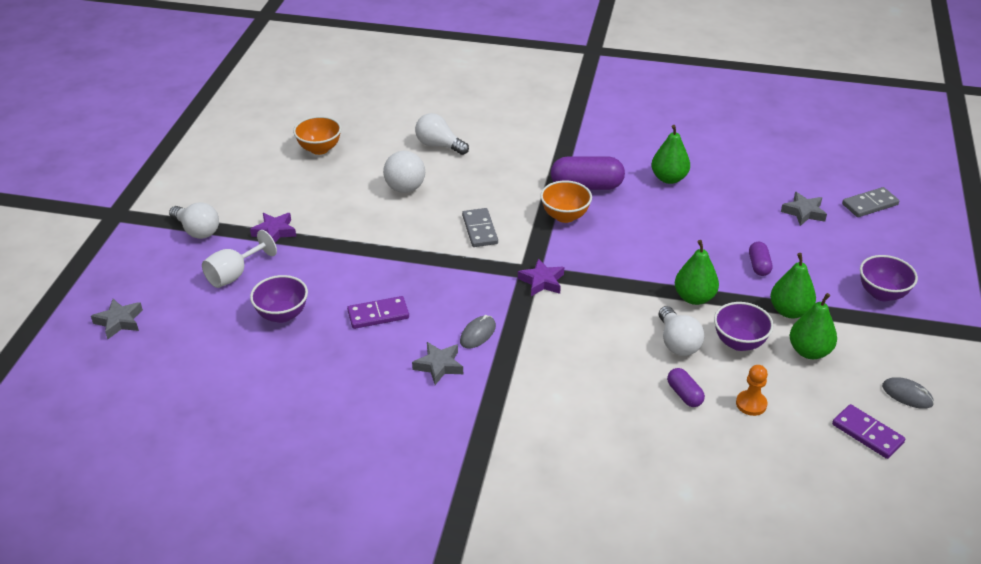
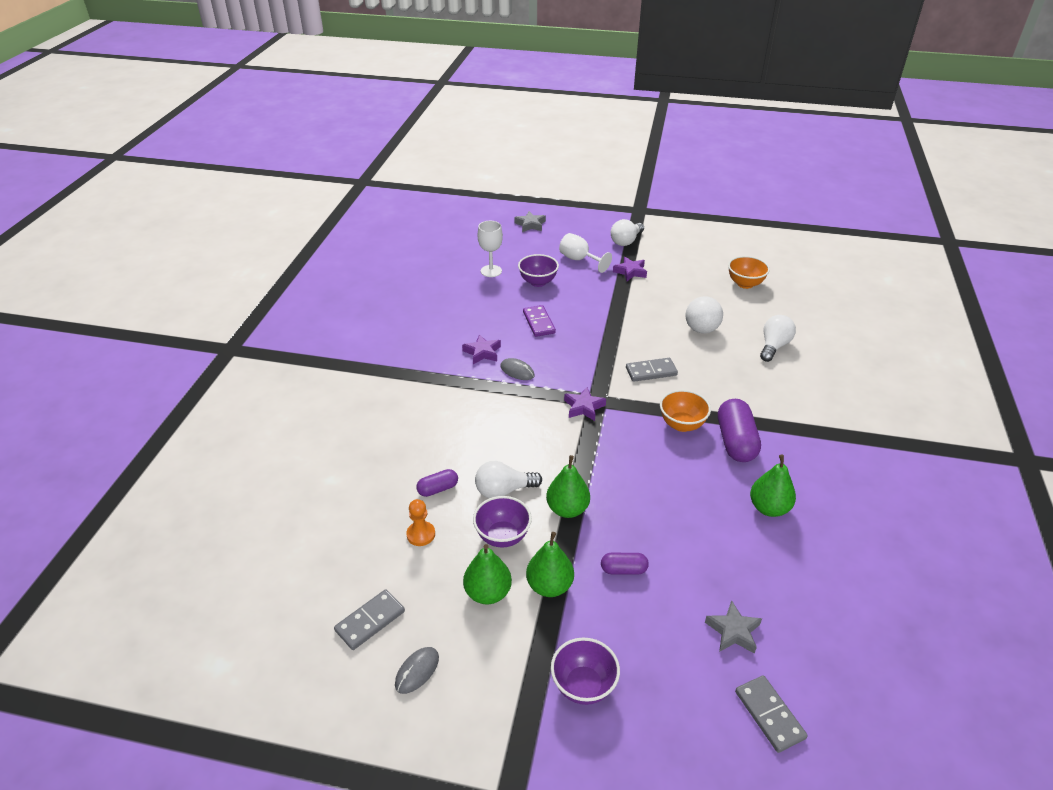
camera: 90 degrees right, 0 degrees up
(242, 362) = (491, 271): none -> white goblet
(439, 366) = (482, 352): grey star -> purple star
(867, 433) = (370, 621): purple domino -> grey domino

